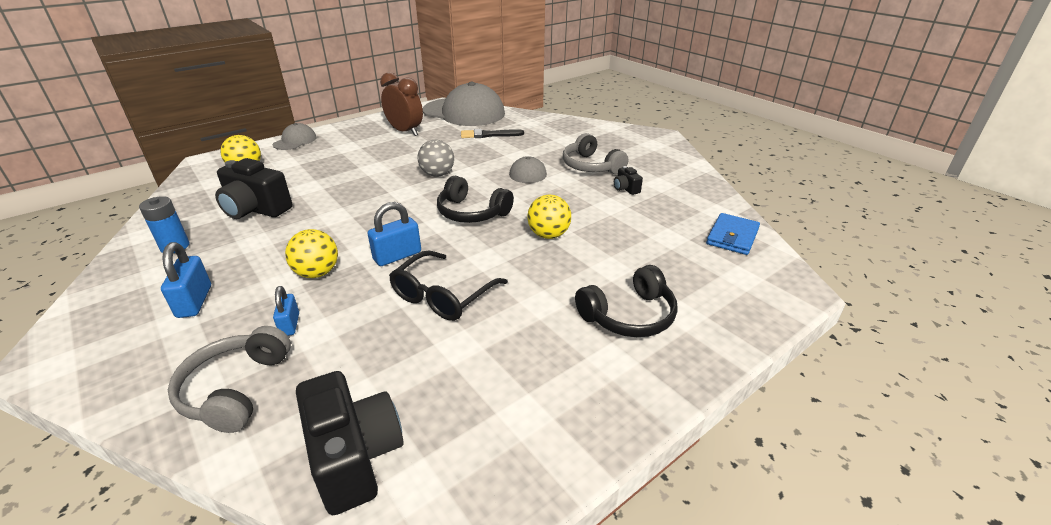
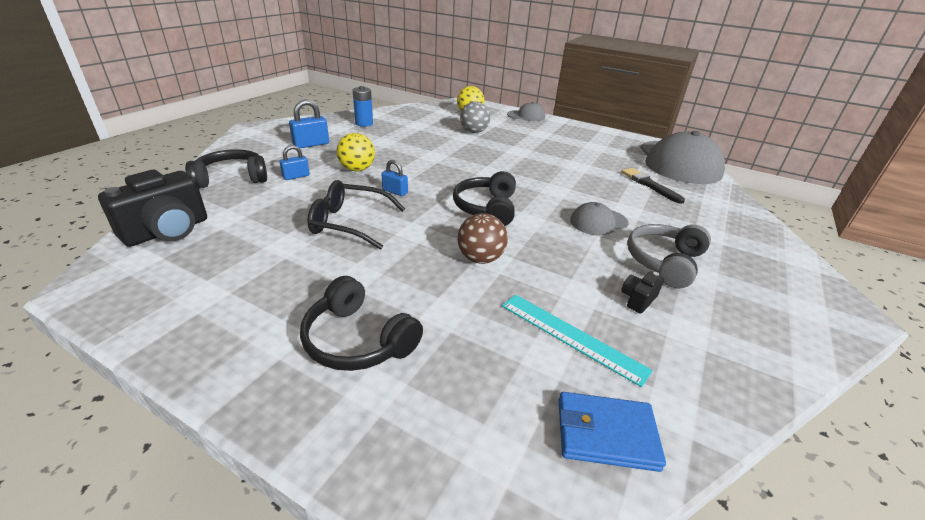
camera: 65 degrees right, 0 degrees up
(236, 389) = (231, 178): grey headphones -> black headphones
(256, 209) = (421, 131): black camera -> none
(397, 256) = (395, 191): blue padlock -> blue padlock, size x0.64
(405, 131) = (597, 147): brown clock -> none
(437, 174) = (537, 178): grey ball -> grey ball (474, 132)
(548, 235) = (480, 258): yellow ball -> brown ball
(653, 223) = (571, 337): none -> turquoise ruler

